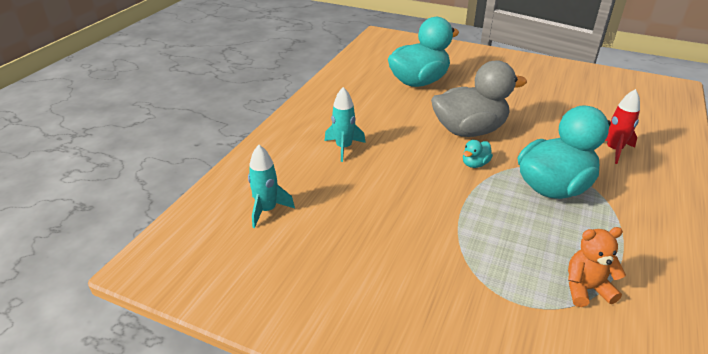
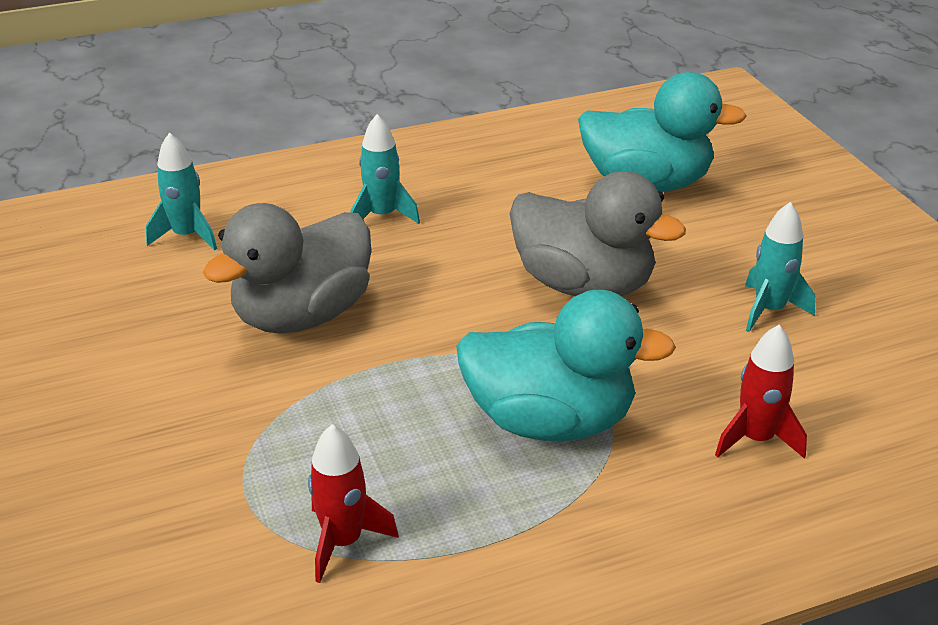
camera: 45 degrees right, 0 degrees up
(392, 210) = (302, 315): none -> grey duck
(475, 164) = (503, 328): turquoise duck -> none
(537, 105) = (769, 310): none -> turquoise rocket
(586, 289) = (343, 542): orange teddy bear -> red rocket

